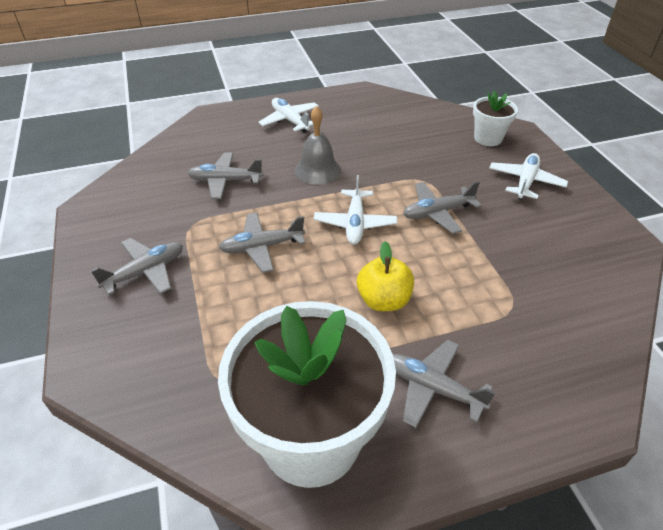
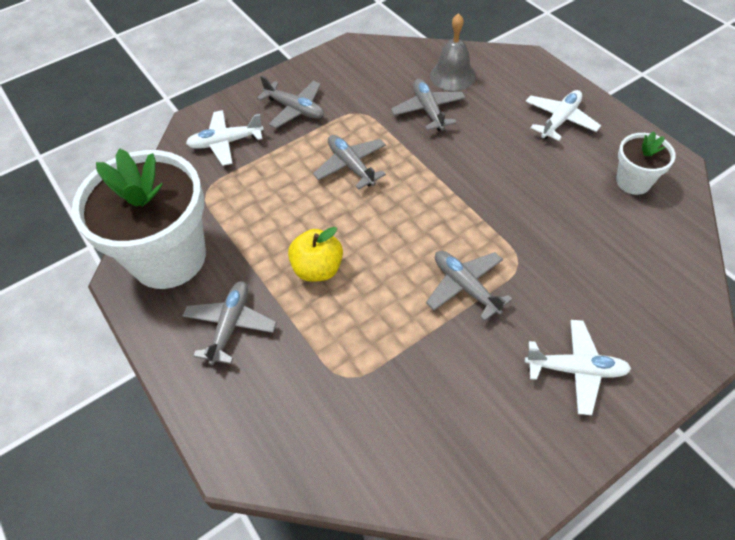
camera: 75 degrees right, 10 degrees up
(317, 170) = (484, 169): grey bell -> grey bell (453, 75)
(355, 223) = (414, 221): white plane -> white plane (226, 142)
(488, 138) = (653, 315): white flower pot -> white flower pot (633, 182)

